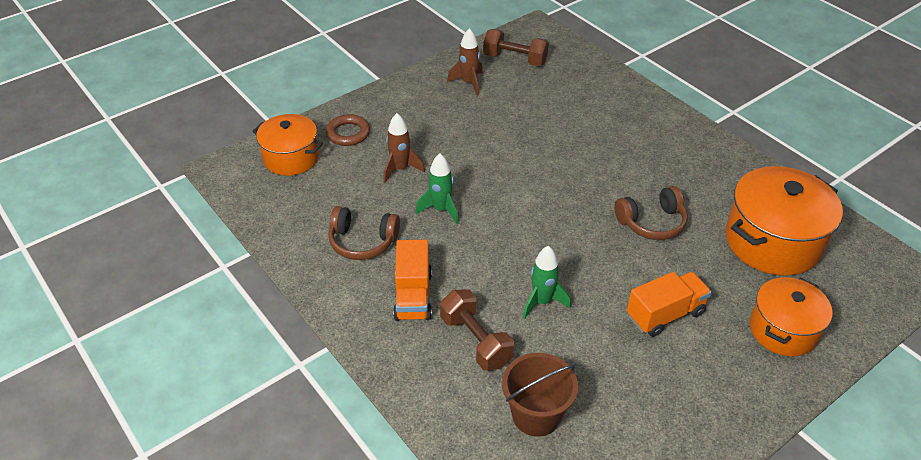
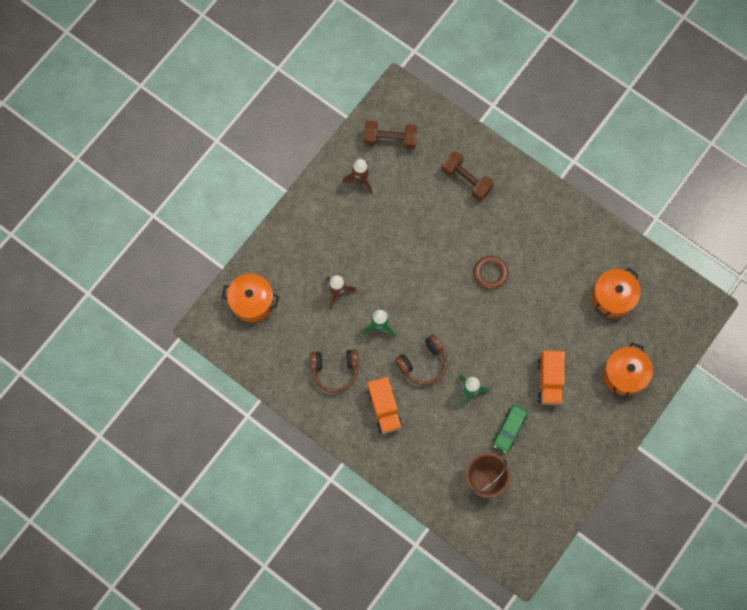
camera: 15 degrees left, 30 degrees up
(348, 133) = (285, 264): brown ring -> brown ring (490, 273)
(476, 341) = (435, 434): brown dumbbell -> brown dumbbell (466, 180)
(591, 360) = (509, 429): none -> green car
(652, 223) = (529, 300): brown headphones -> brown headphones (423, 363)
(665, 314) = (549, 381): orange truck -> orange truck turned 135 degrees clockwise
(772, 241) = (612, 297): orange pot -> orange pot, size x0.65

